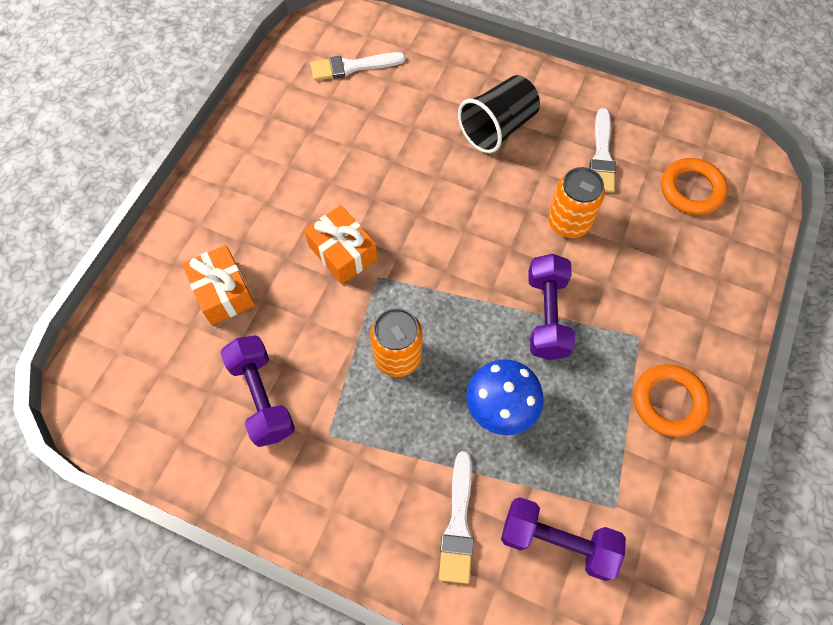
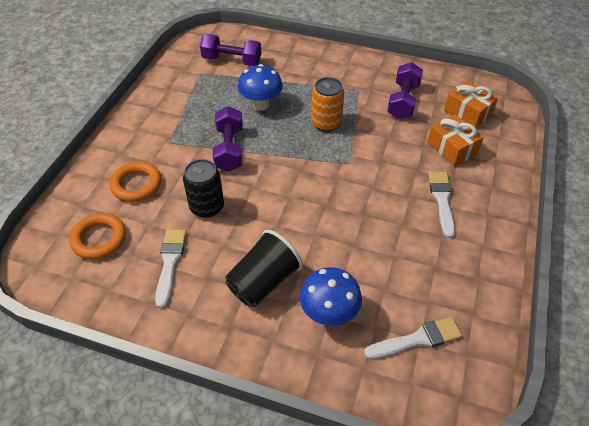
camera: 175 degrees right, 15 degrees down
(262, 397) = (403, 101): purple dumbbell -> purple dumbbell turned 45 degrees clockwise
(343, 252) = (377, 176): orange gift -> orange gift (467, 112)
(432, 94) = (329, 313): none -> blue mushroom
(458, 523) = (282, 63): white brush -> white brush (442, 200)
(568, 222) = (207, 207): orange can -> black can
(668, 402) = (159, 113): orange ring -> orange ring (136, 185)

